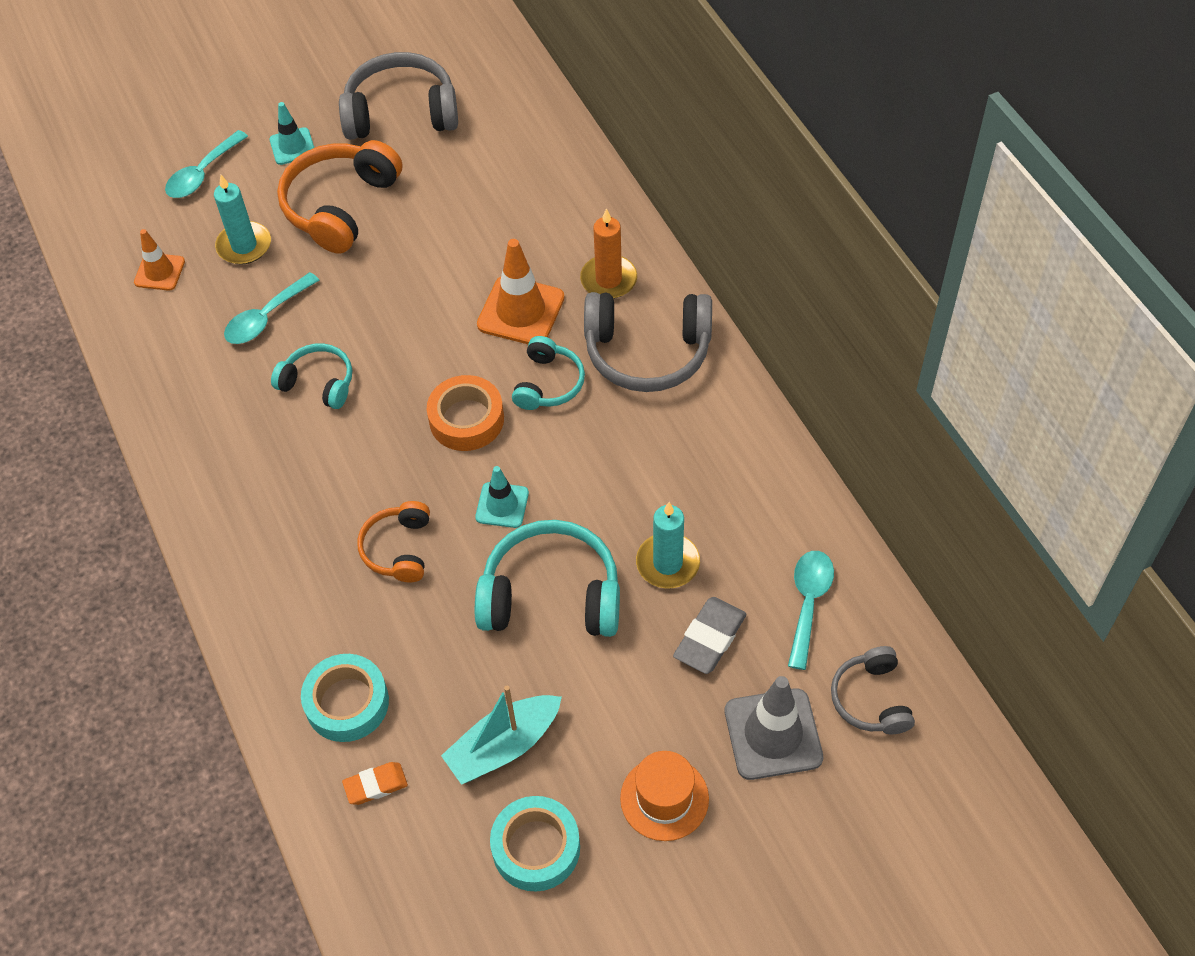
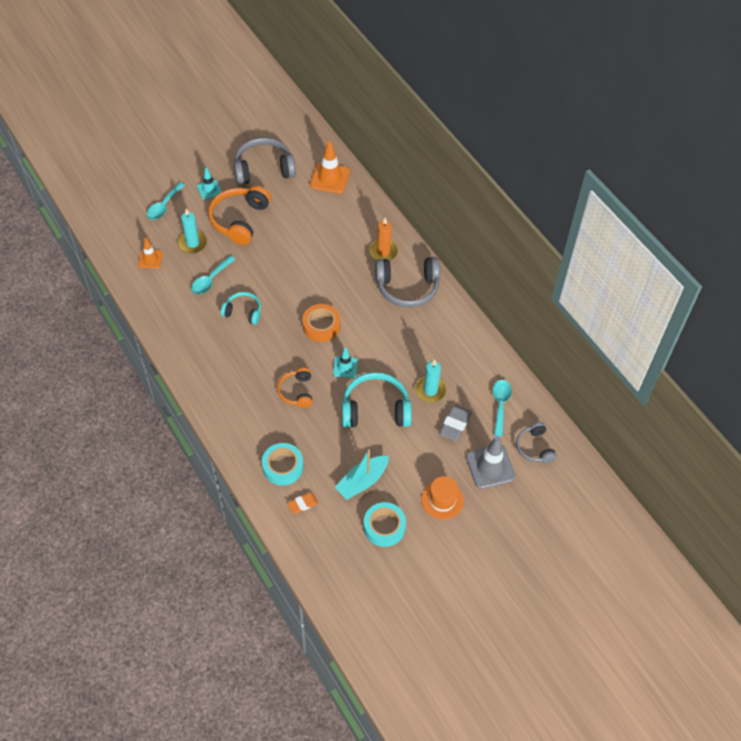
camera: 10 degrees left, 0 degrees up
(521, 311) = (341, 270): orange traffic cone -> orange traffic cone (330, 178)
(548, 383) = (360, 306): turquoise headphones -> none

